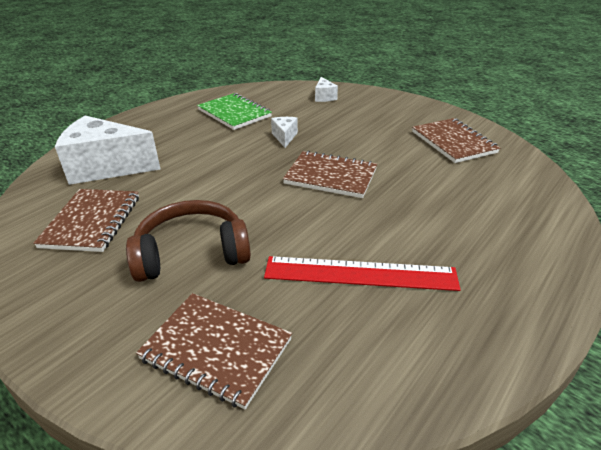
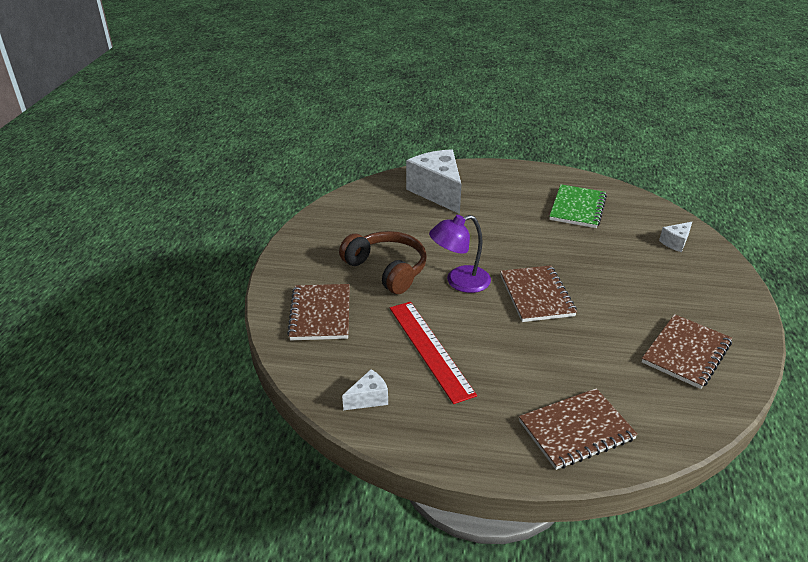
camera: 60 degrees right, 0 degrees up
(92, 221) = (380, 218): brown notebook -> brown notebook (576, 430)
(268, 211) = (459, 282): none -> purple lamp
(284, 137) = (570, 249): white cheese -> white cheese (369, 399)

